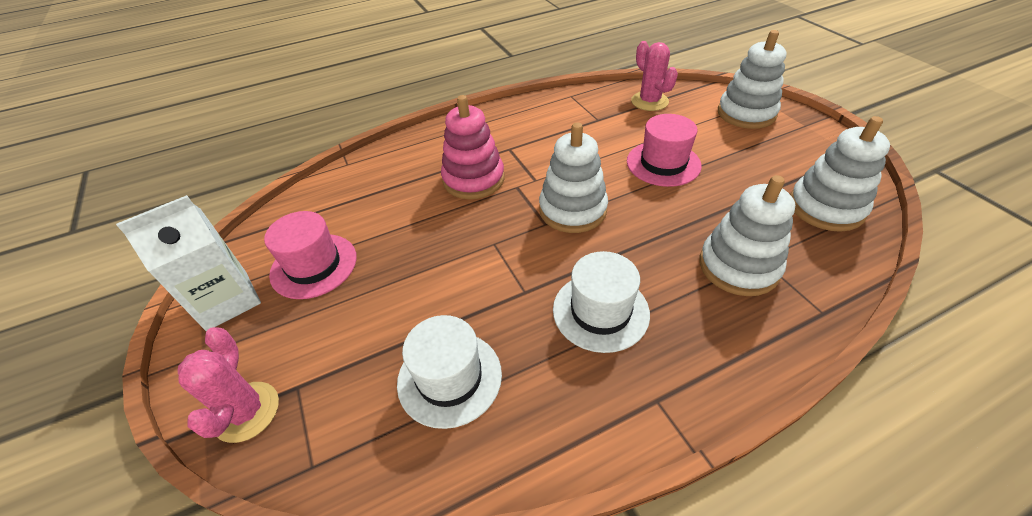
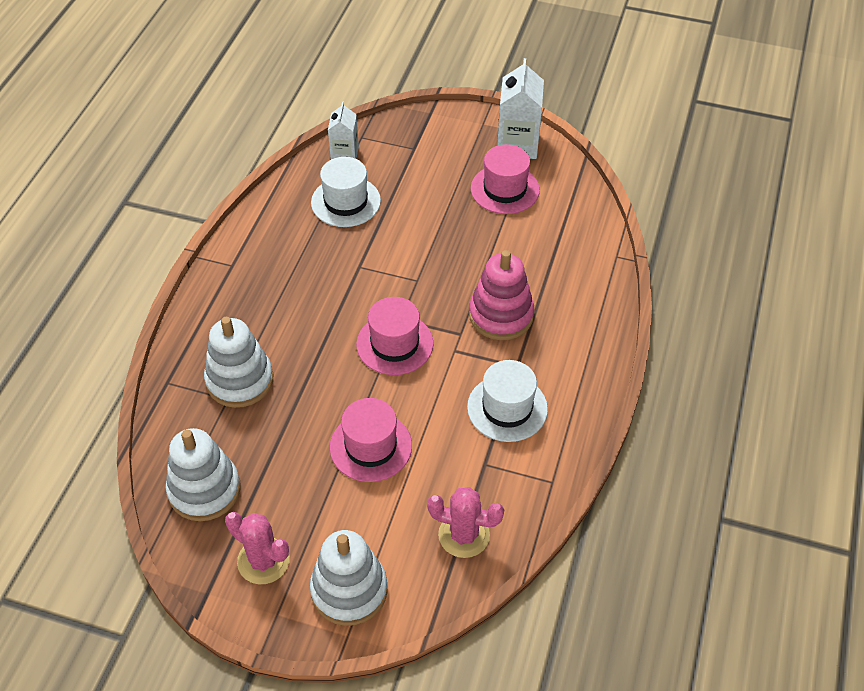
camera: 130 degrees right, 5 degrees up
(246, 412) = (420, 127): pink cactus -> pink cactus (263, 561)
(363, 456) = (344, 154): none -> white carton
(572, 210) = (394, 344): white stacking toy -> pink hat
(600, 311) = (302, 287): white hat -> white hat (507, 408)

